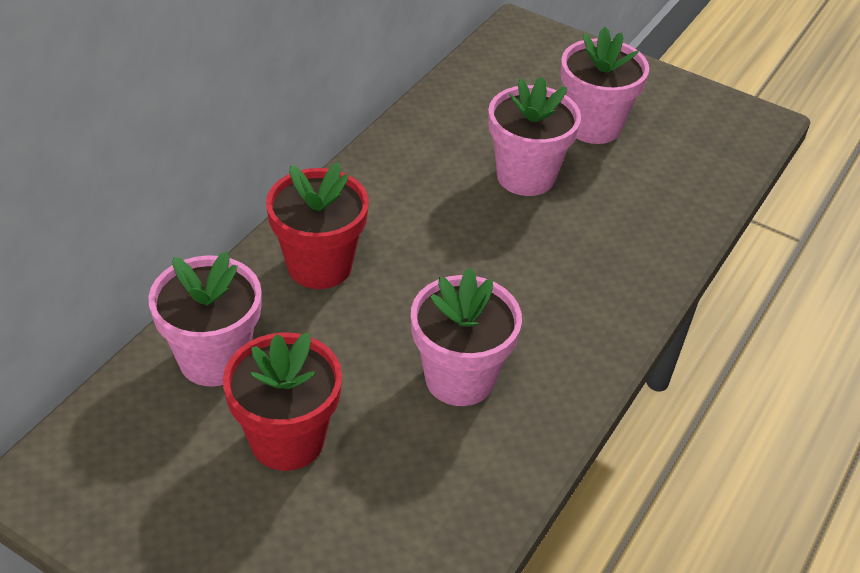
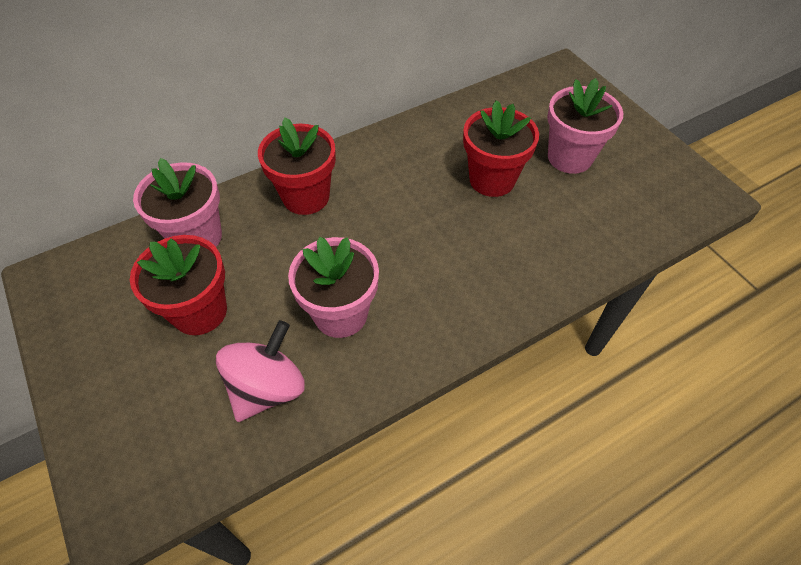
camera: 30 degrees right, 10 degrees up
(434, 486) = (268, 388): none -> pink spinning top
(525, 176) = (492, 179): pink flower pot -> red flower pot

